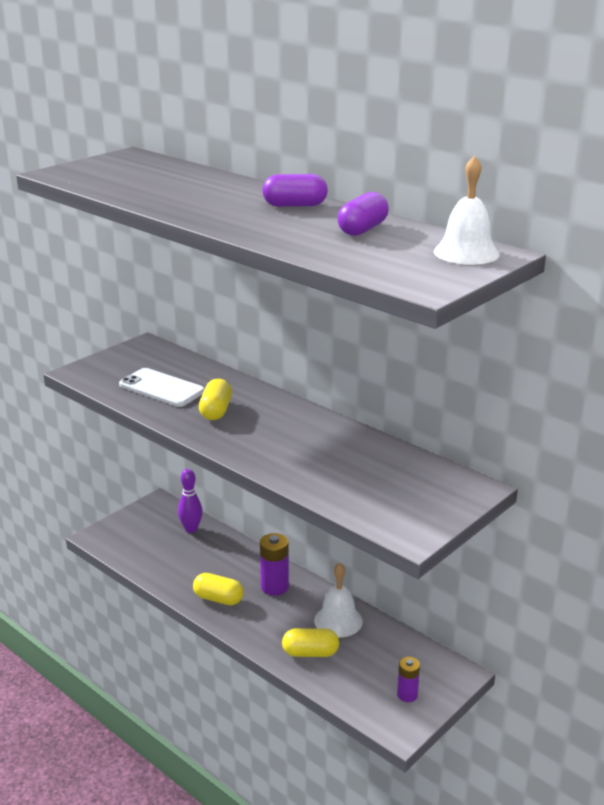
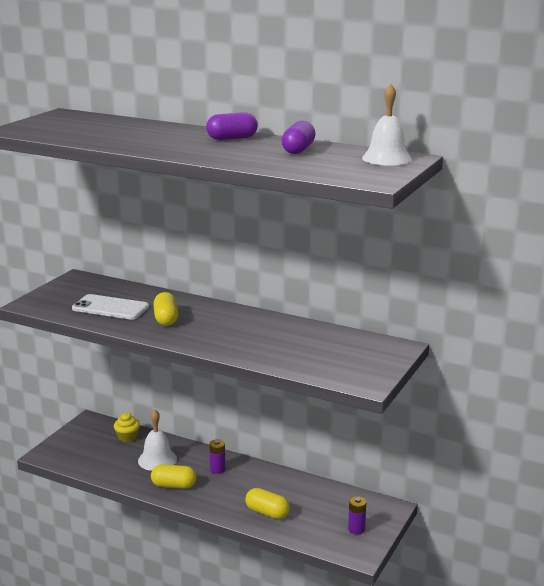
camera: 15 degrees left, 5 degrees down
(191, 529) = (127, 437): purple bowling pin -> yellow cupcake
(274, 587) = (217, 469): purple battery -> purple battery, size x0.64
(310, 653) = (267, 512): yellow capsule -> yellow capsule turned 45 degrees clockwise
(338, 621) = (280, 486): white bell -> white bell (157, 460)

